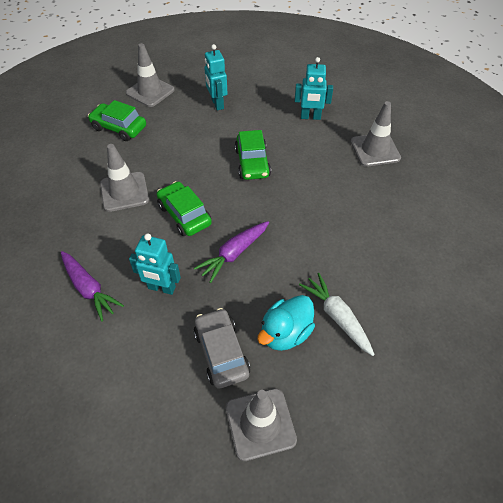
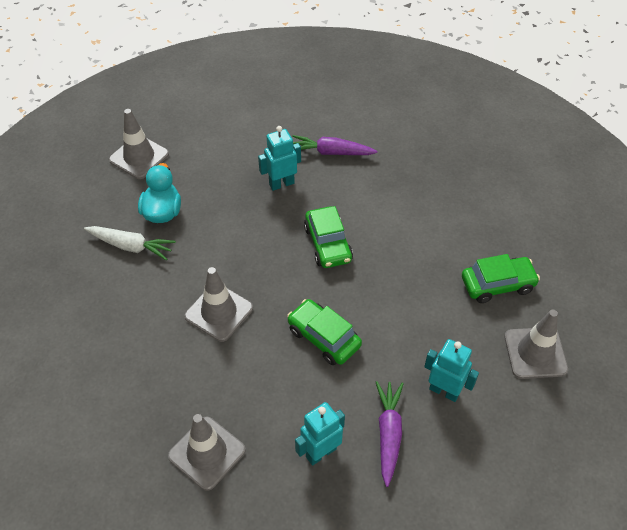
camera: 140 degrees right, 0 degrees up
(124, 192) = (402, 229): grey traffic cone -> grey traffic cone (219, 312)
(184, 215) = (328, 244): green car -> green car turned 60 degrees clockwise
(221, 352) = (198, 175): grey car -> none
(234, 254) = (253, 240): purple carrot -> purple carrot (388, 434)

